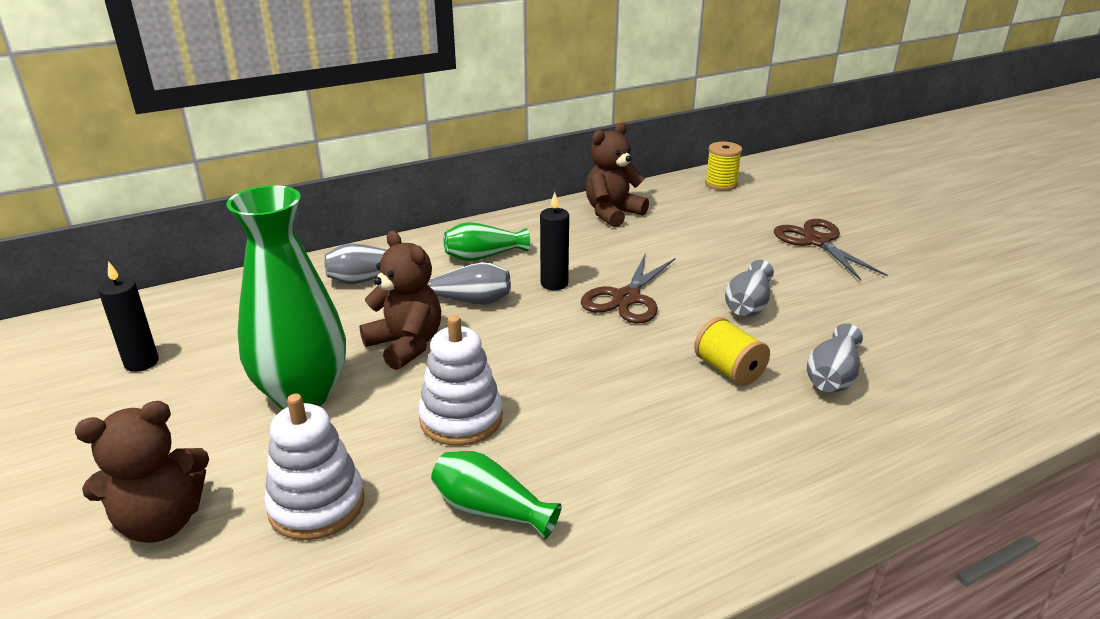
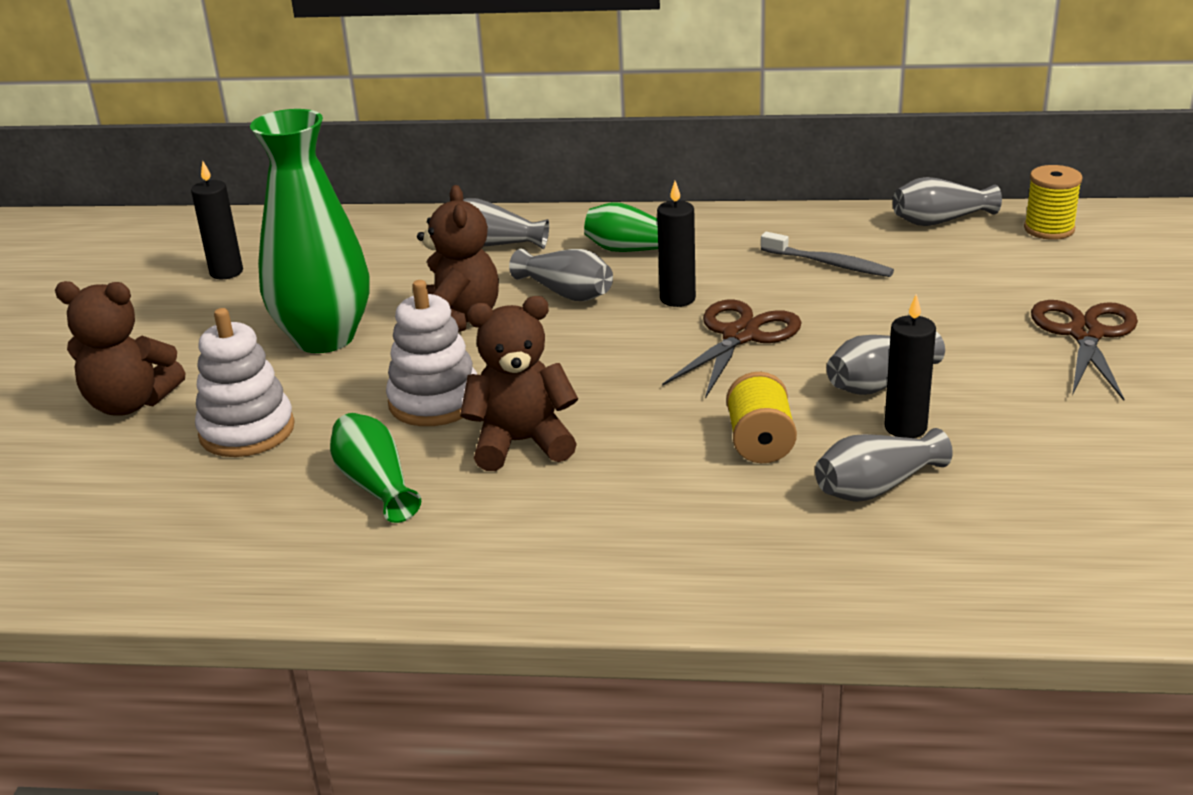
camera: 35 degrees right, 0 degrees up
(612, 213) = (847, 235): brown teddy bear -> brown teddy bear (521, 443)
(624, 234) = (829, 264): none -> grey toothbrush
(626, 298) = (740, 336): brown scissors -> brown scissors turned 150 degrees clockwise
(656, 192) = (940, 221): none -> grey vase
(798, 330) = (905, 427): none -> black candle

